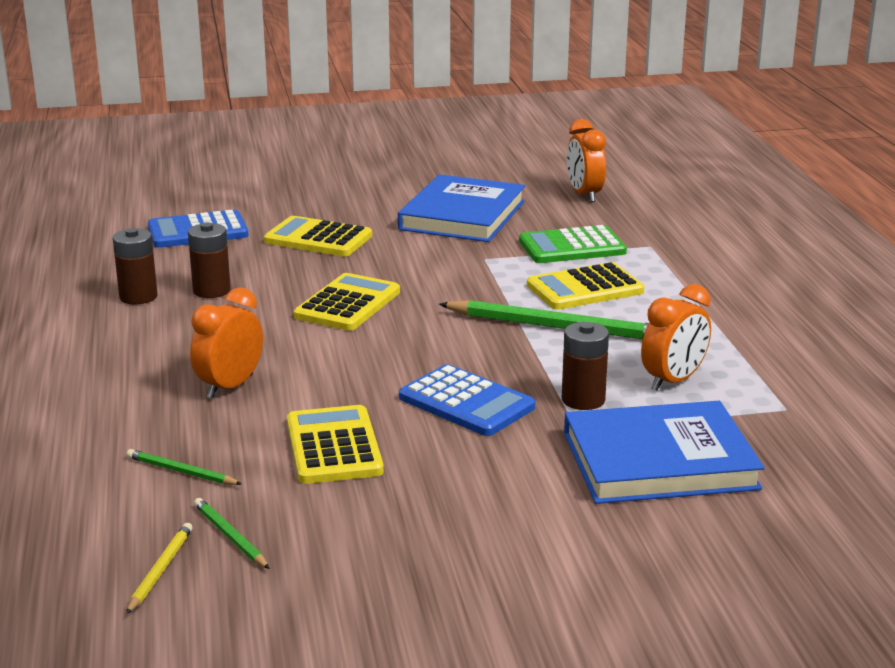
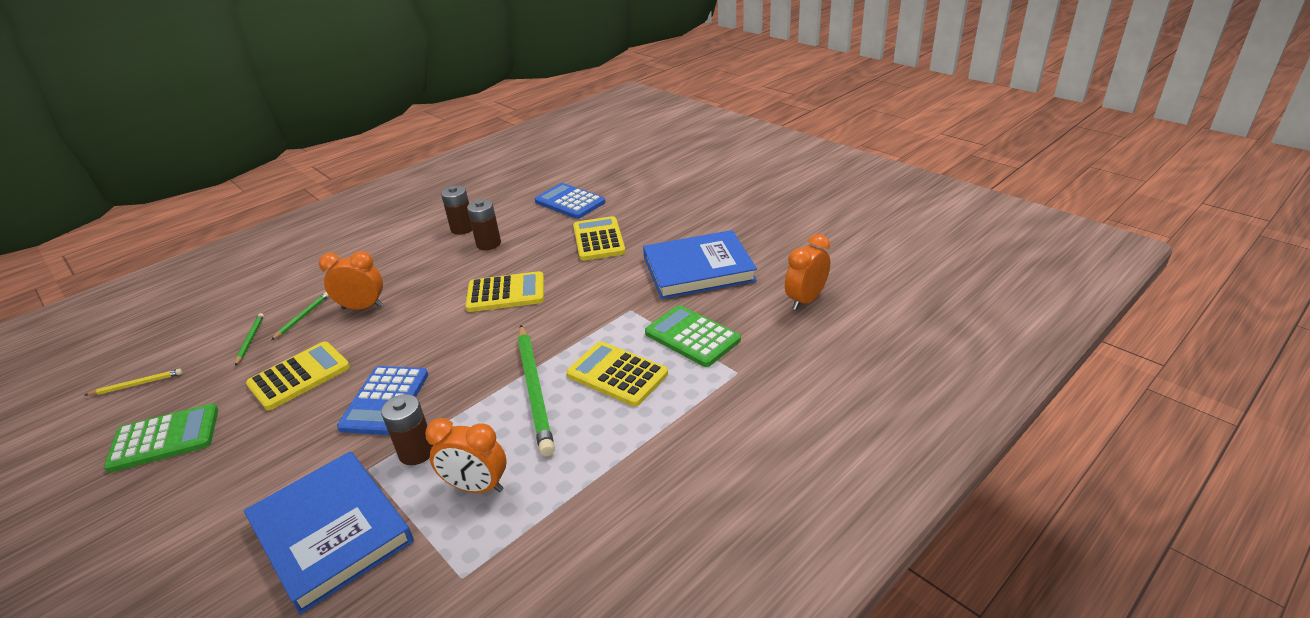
camera: 60 degrees right, 10 degrees up
(230, 536) = (178, 390): green pencil -> green pencil (302, 317)
(344, 552) = (165, 438): none -> green calculator

